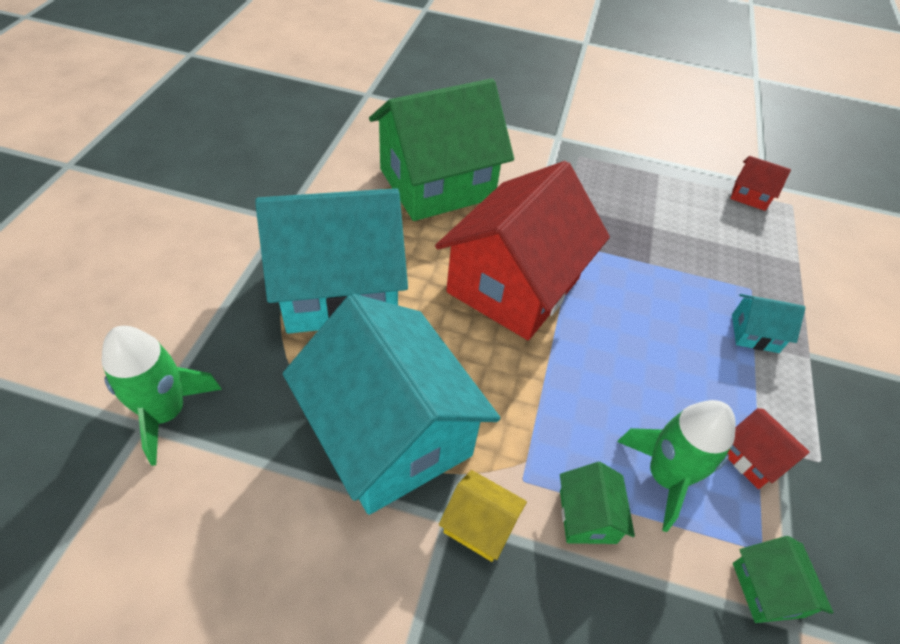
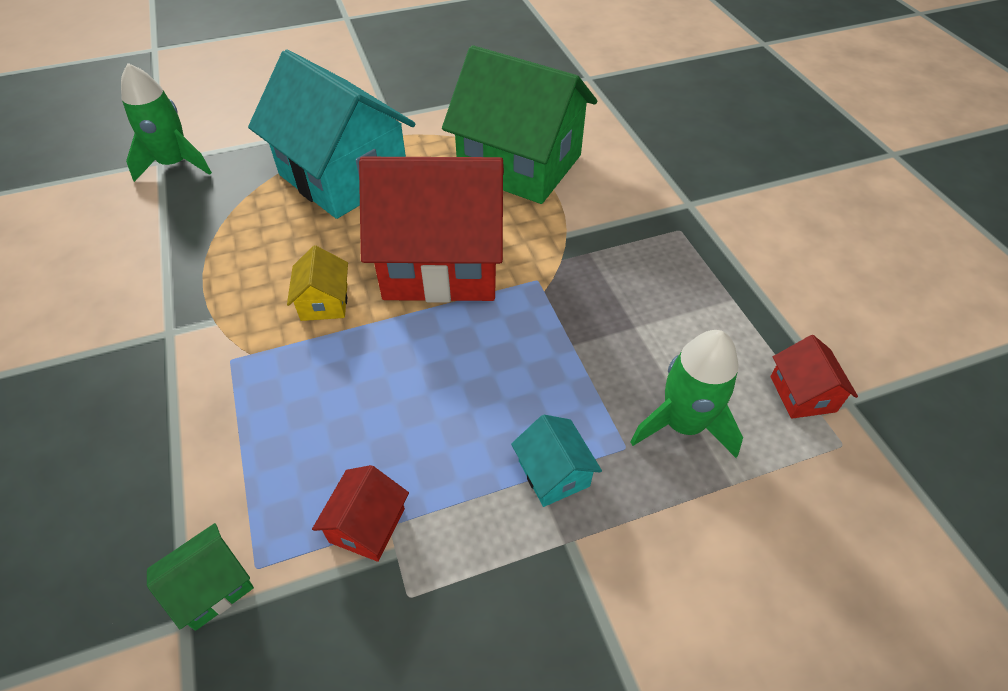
camera: 60 degrees right, 0 degrees up
(390, 434) = (225, 267): turquoise house -> none
(479, 525) = (172, 352): yellow house -> yellow house (324, 302)
(587, 516) = (218, 416): green house -> none
(665, 476) = (295, 457): green rocket -> green rocket (683, 424)

